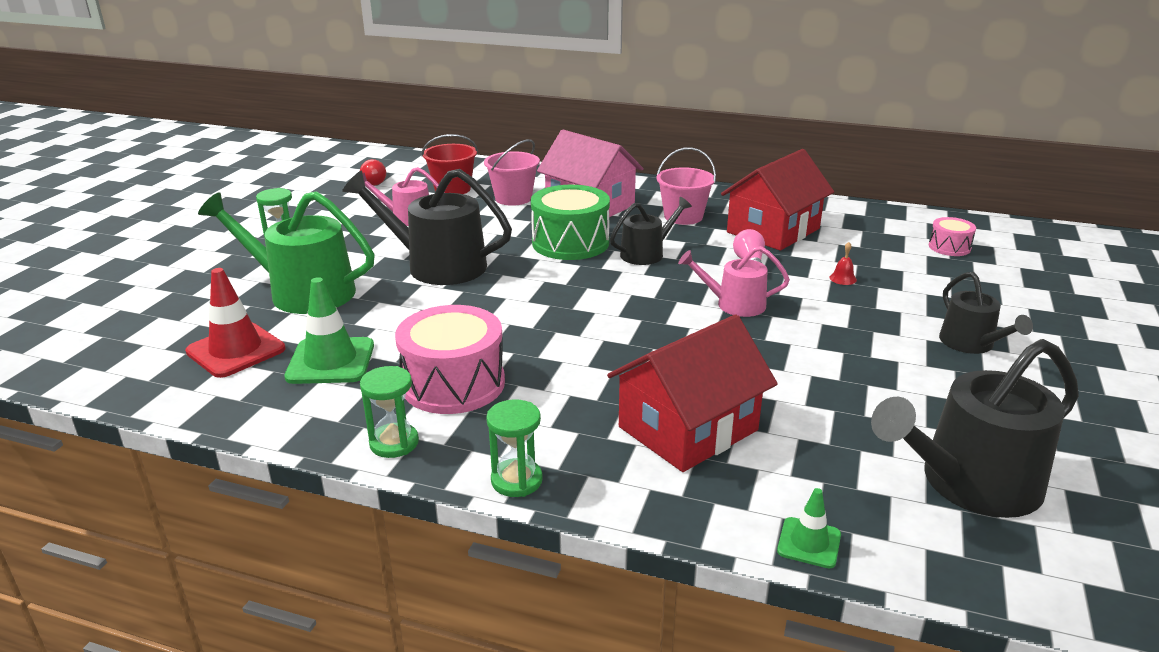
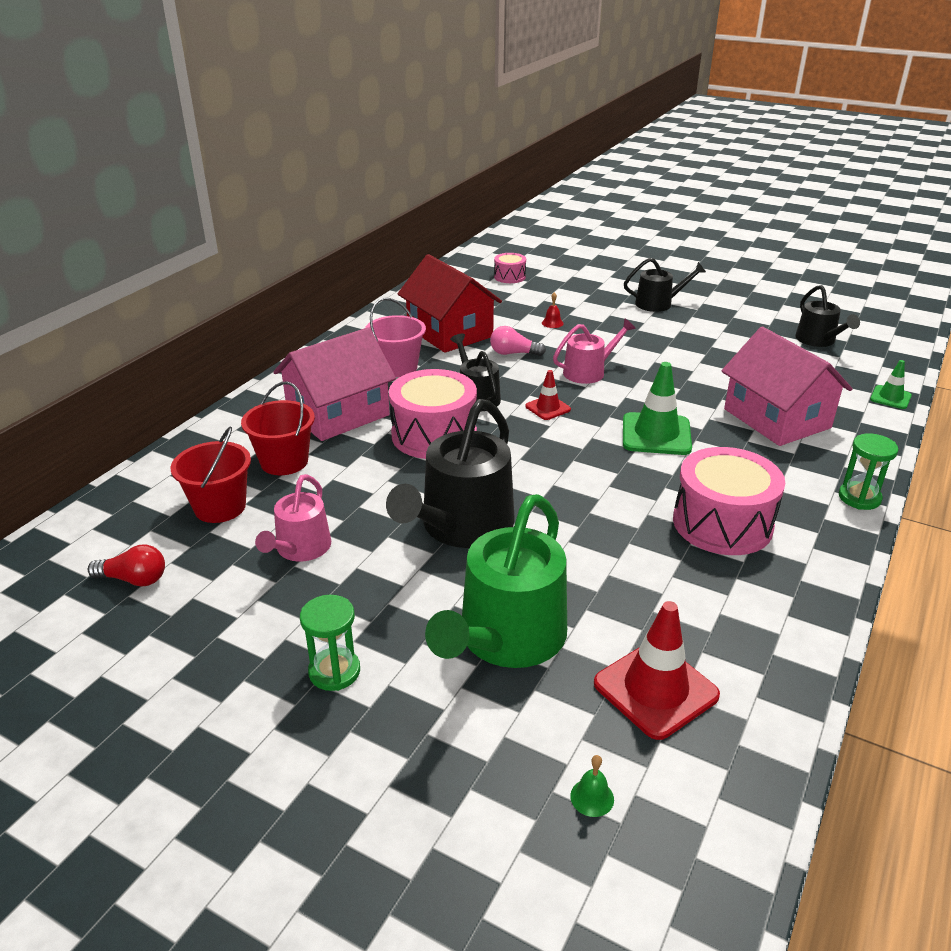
camera: 80 degrees left, 5 degrees up
(147, 329) = (592, 797): none -> green bell
(331, 361) = (682, 606): green traffic cone -> green traffic cone (656, 434)
(394, 443) = (823, 560): green hourglass -> none
(513, 198) = (284, 462): pink bucket -> red bucket
(570, 243) = (434, 435): green drum -> pink drum
(642, 287) = (548, 408): none -> red traffic cone
(688, 428) = (777, 418): red house -> pink house
(734, 304) = (588, 372): pink watering can -> pink watering can turned 135 degrees counterclockwise
(970, 483) = (818, 340): black watering can -> black watering can, size x0.57

